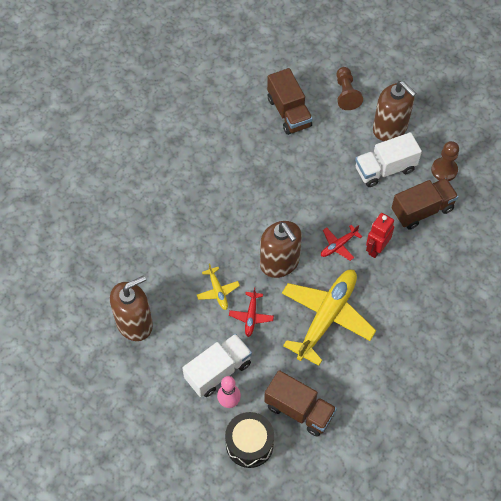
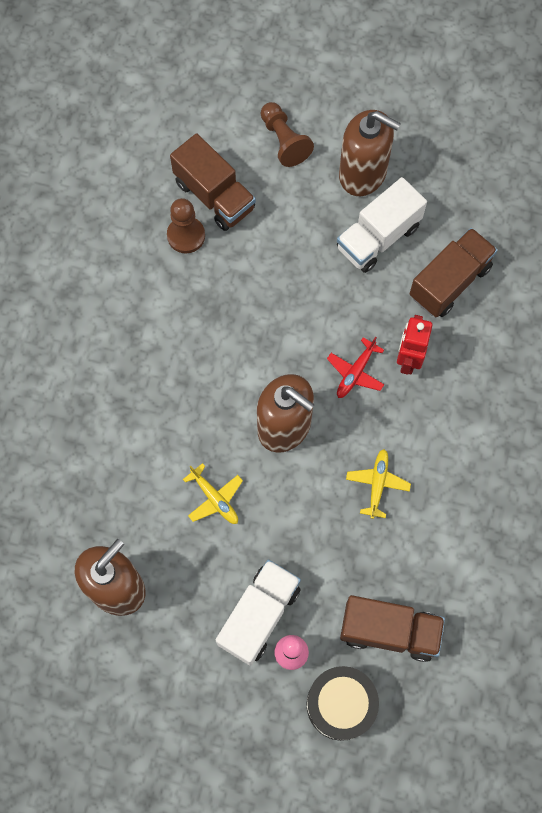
camera: 20 degrees left, 10 degrees up
(251, 316) = (274, 519): red plane -> none
(326, 317) = (377, 484): yellow plane -> yellow plane, size x0.44
(444, 170) = (458, 212): brown pawn -> brown pawn (186, 236)

